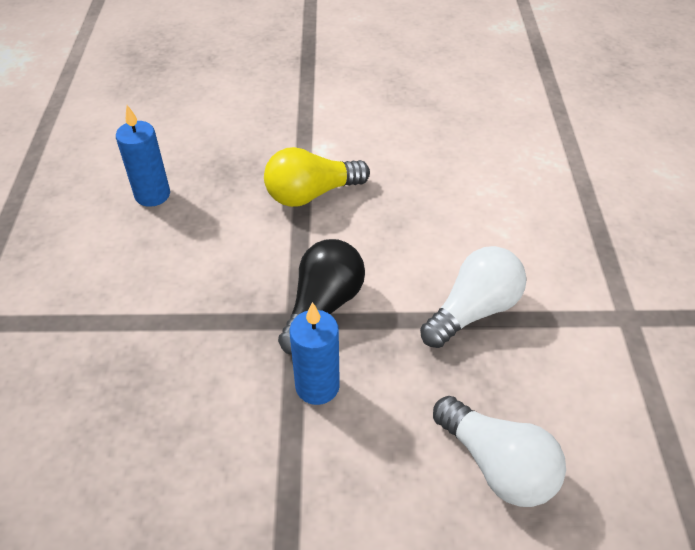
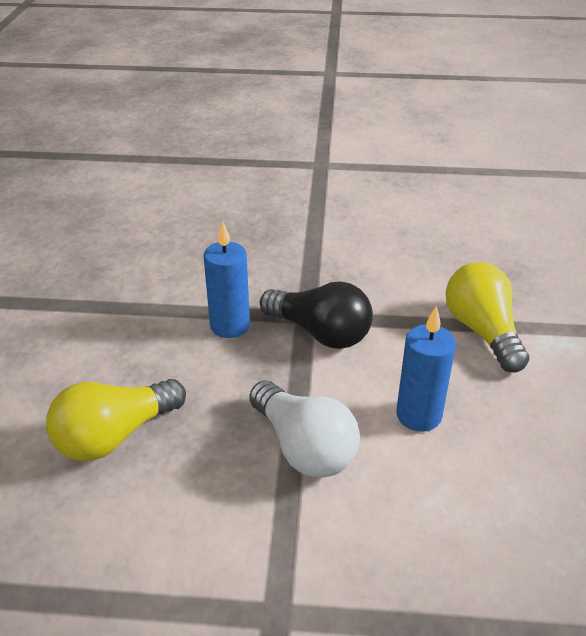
camera: 95 degrees right, 10 degrees down
(152, 195) = (464, 232): blue candle -> blue candle (418, 415)
(497, 464) = (115, 436): white light bulb -> yellow light bulb

